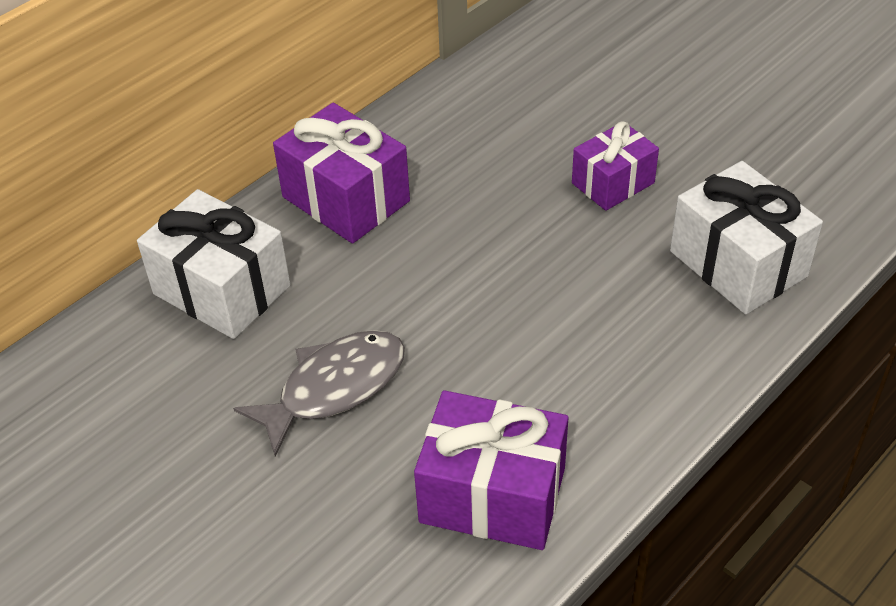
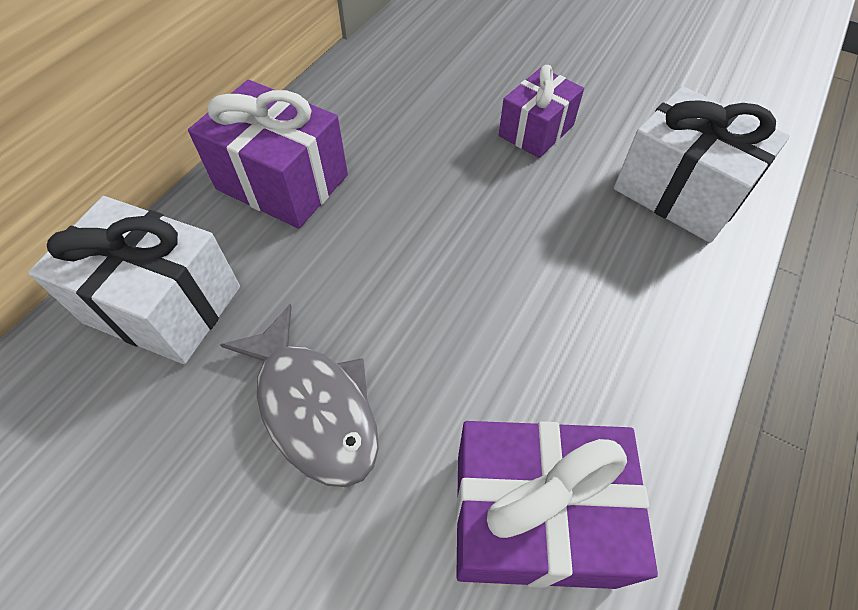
camera: 15 degrees left, 10 degrees up
(334, 388) = (313, 406): grey fish -> grey fish turned 105 degrees clockwise

